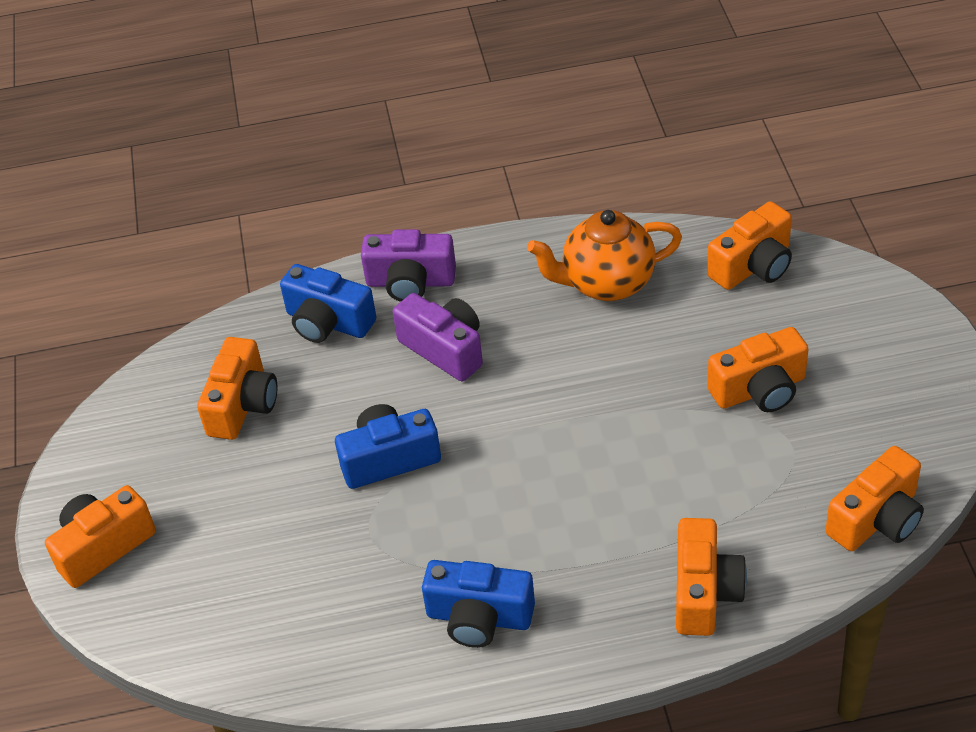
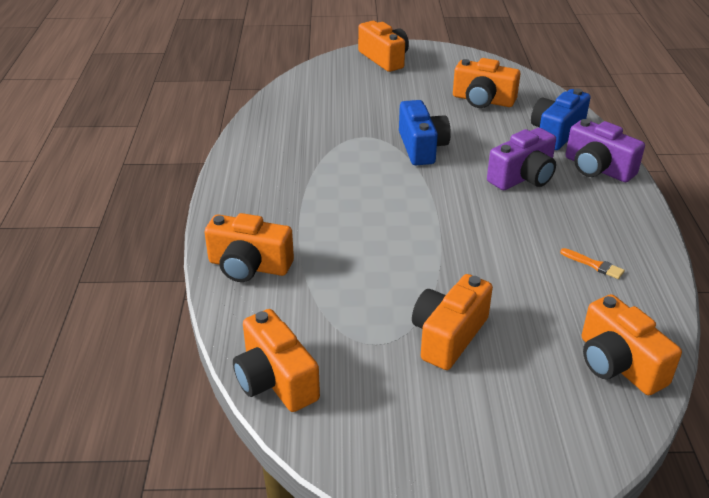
camera: 95 degrees right, 10 degrees down
(410, 282) = (597, 168): purple camera -> purple camera turned 60 degrees counterclockwise
(479, 617) = (277, 169): blue camera -> none
(606, 283) = (594, 265): orange teapot -> orange brush
(759, 389) = (448, 336): orange camera -> orange camera turned 45 degrees clockwise

